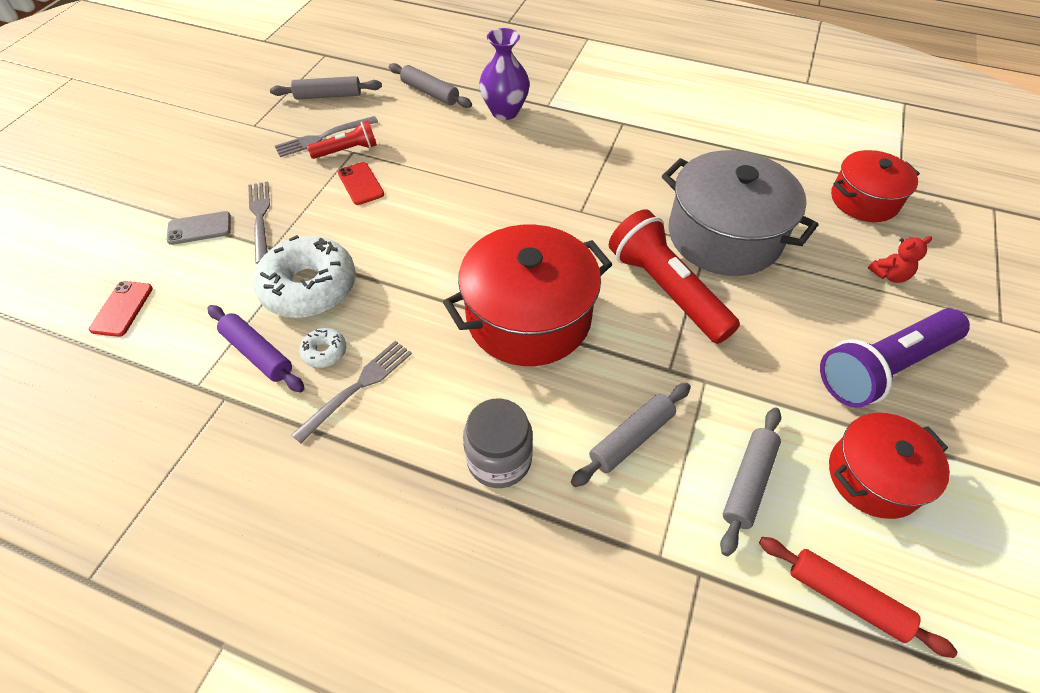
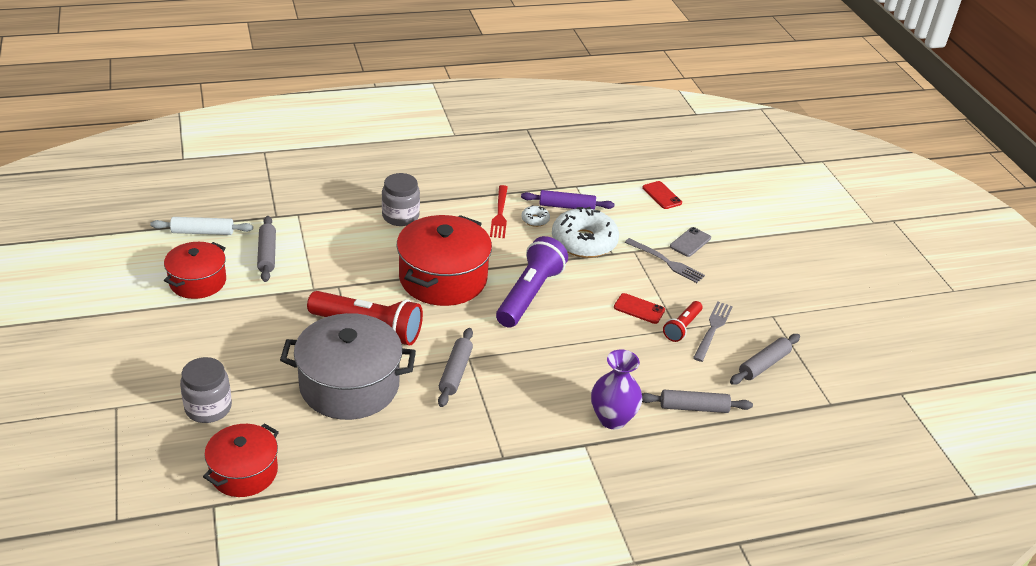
camera: 140 degrees right, 15 degrees down
(358, 387) = (500, 214): grey fork -> red fork
(631, 438) = (339, 248): grey rolling pin -> grey rolling pin (455, 372)
(846, 598) = (202, 232): red rolling pin -> white rolling pin
(883, 368) = (201, 339): purple flashlight -> purple flashlight (529, 294)
(889, 275) = (208, 408): red teddy bear -> grey jar

